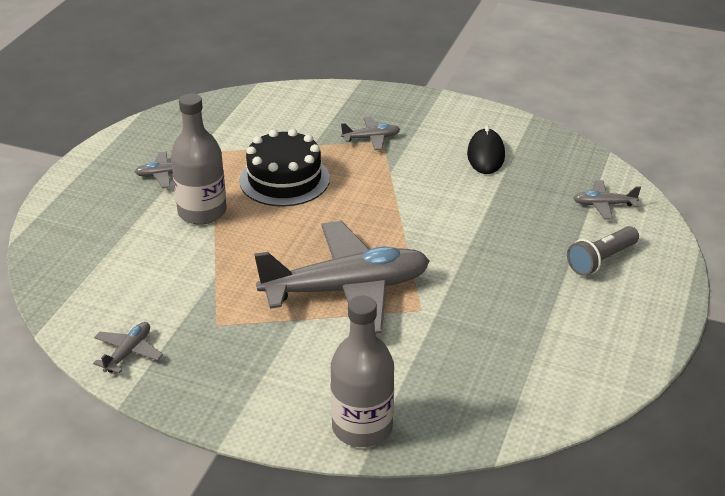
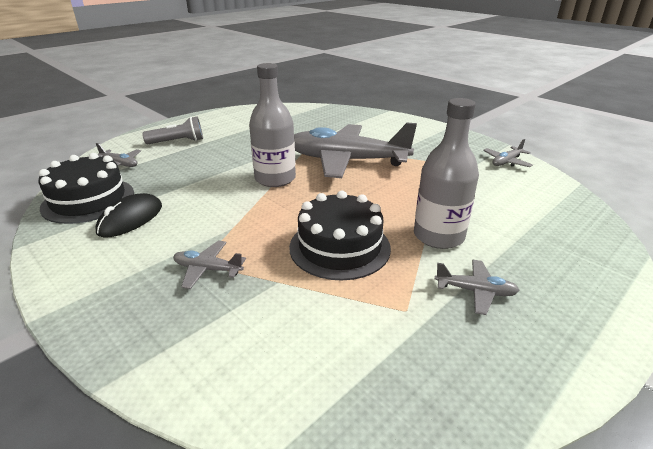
camera: 155 degrees left, 5 degrees down
(362, 427) = (380, 118): grey bottle -> grey bottle (275, 179)
(553, 160) = (88, 200): none -> black cake

